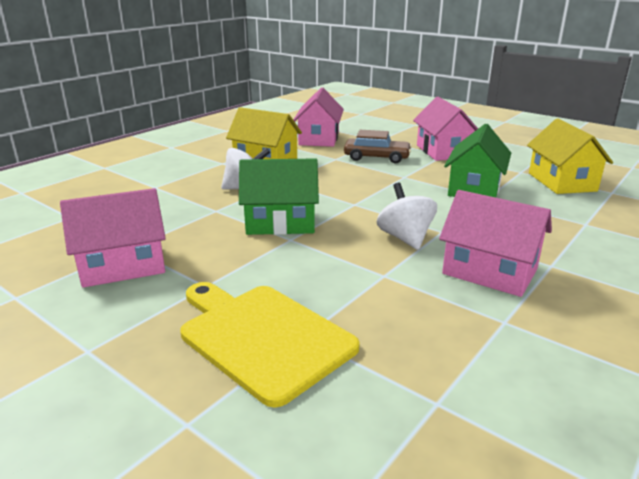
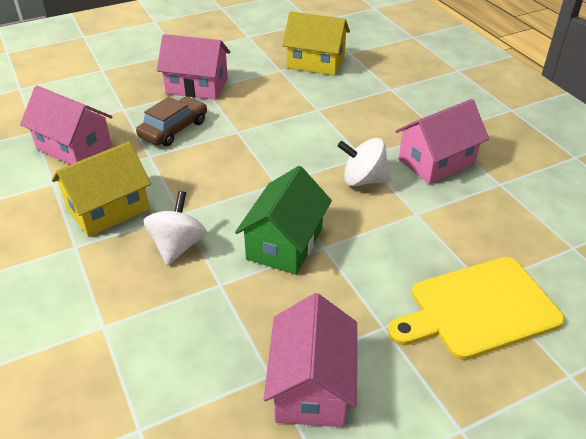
camera: 65 degrees left, 15 degrees up
(474, 188) = (295, 107): green house -> none

